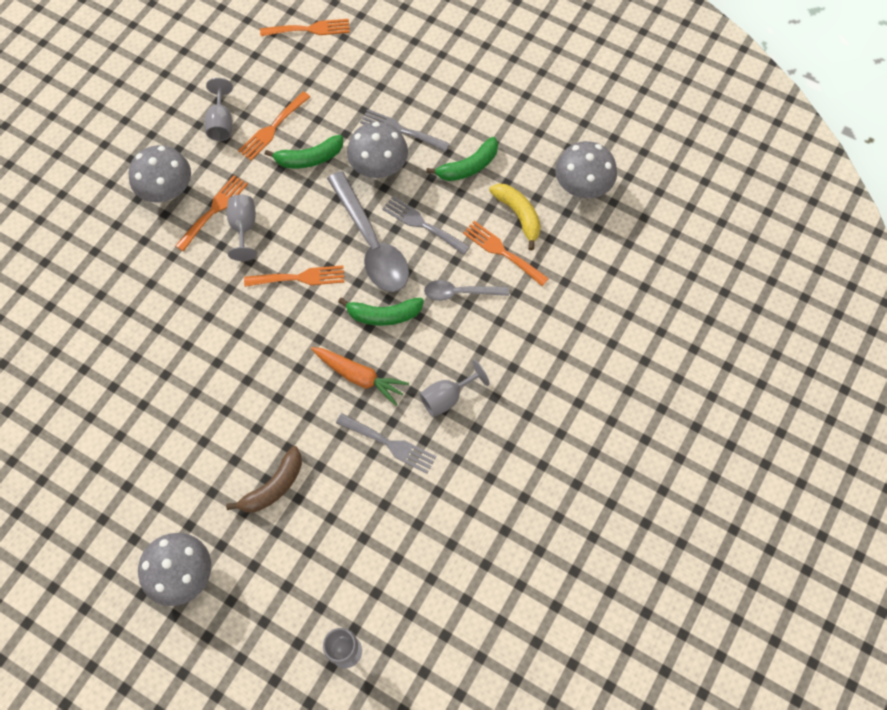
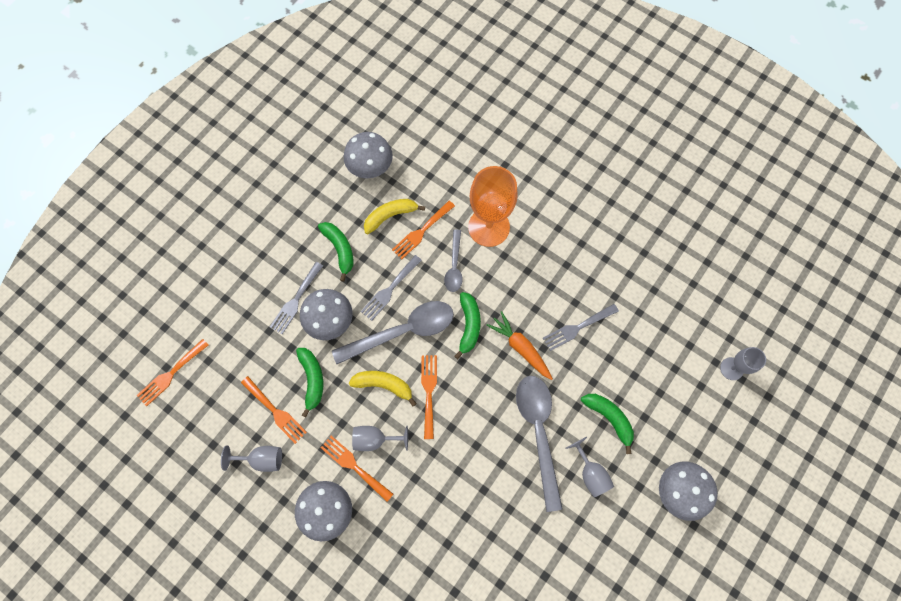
camera: 85 degrees left, 5 degrees up
(254, 402) = (538, 432): none -> grey spoon
(274, 486) = (609, 418): brown banana -> green banana
(306, 230) = (384, 385): none -> yellow banana
(309, 29) = (171, 374): orange fork -> orange fork turned 135 degrees counterclockwise
(359, 376) = (521, 348): orange carrot -> orange carrot turned 75 degrees counterclockwise
(390, 444) = (577, 328): grey fork -> grey fork turned 150 degrees counterclockwise
(447, 397) = (541, 283): grey goblet -> grey goblet (590, 473)
(518, 329) = (488, 227): none -> orange goblet

